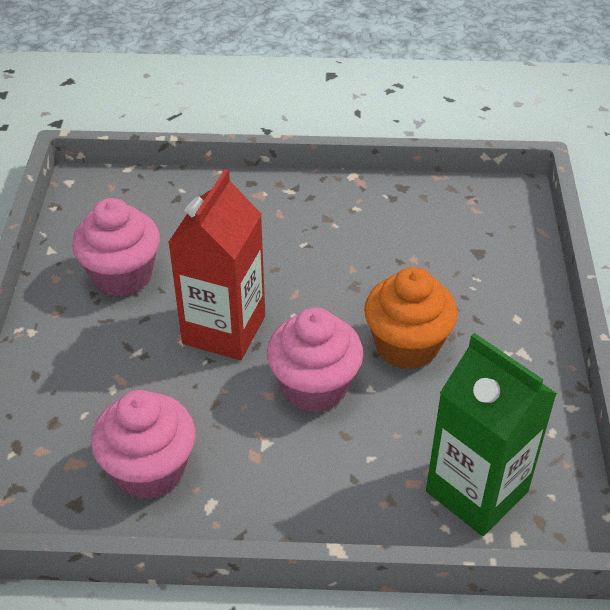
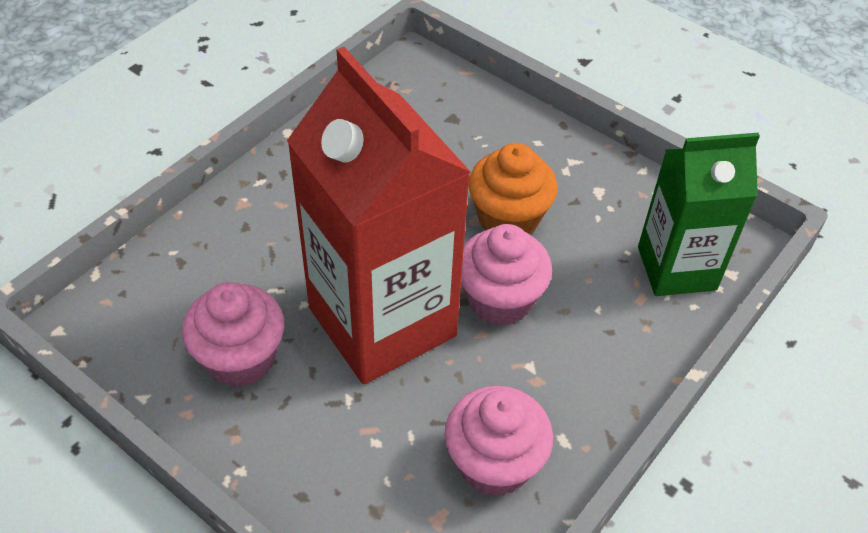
camera: 55 degrees left, 5 degrees up
(224, 330) = (382, 322): red carton -> red carton, size x1.61

